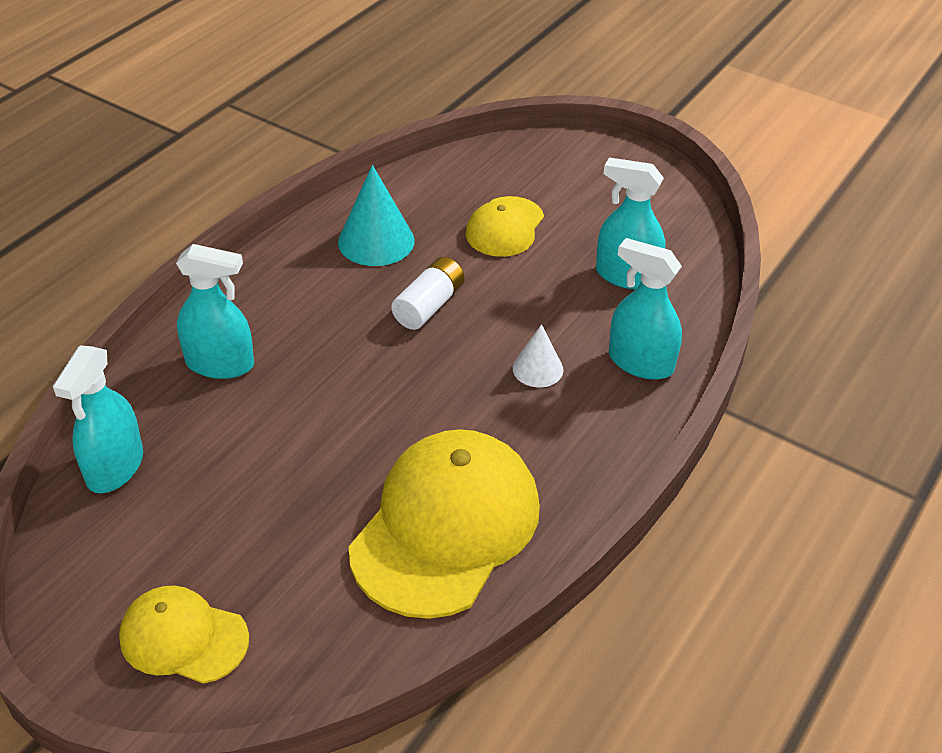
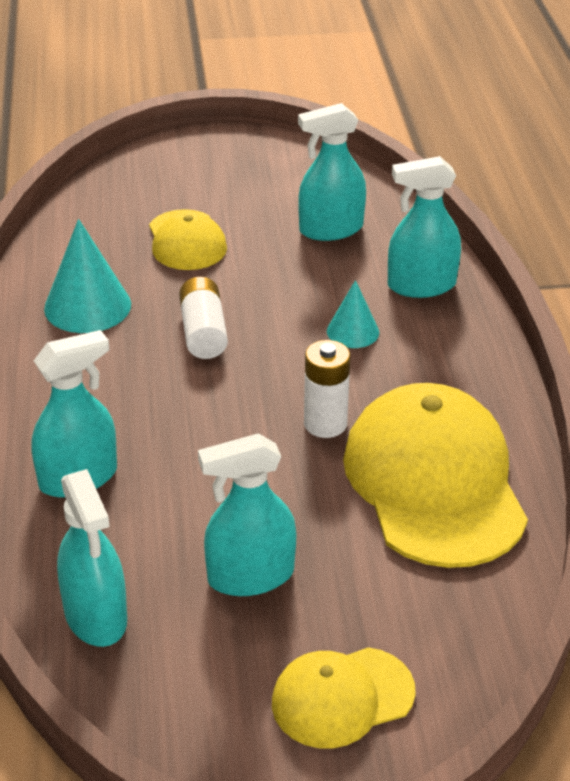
camera: 40 degrees left, 5 degrees down
(236, 507) = (250, 576): none -> turquoise spray bottle
(425, 429) = (325, 424): none -> white battery
(538, 369) = (353, 331): white cone -> turquoise cone

